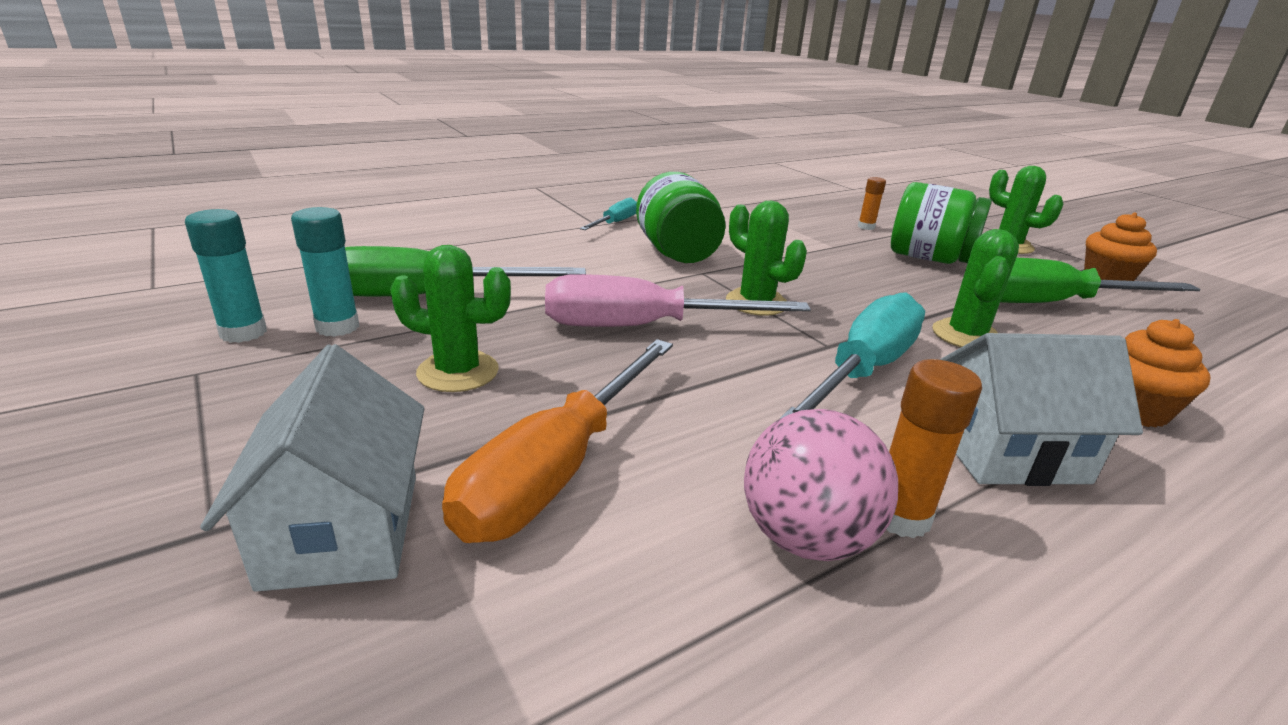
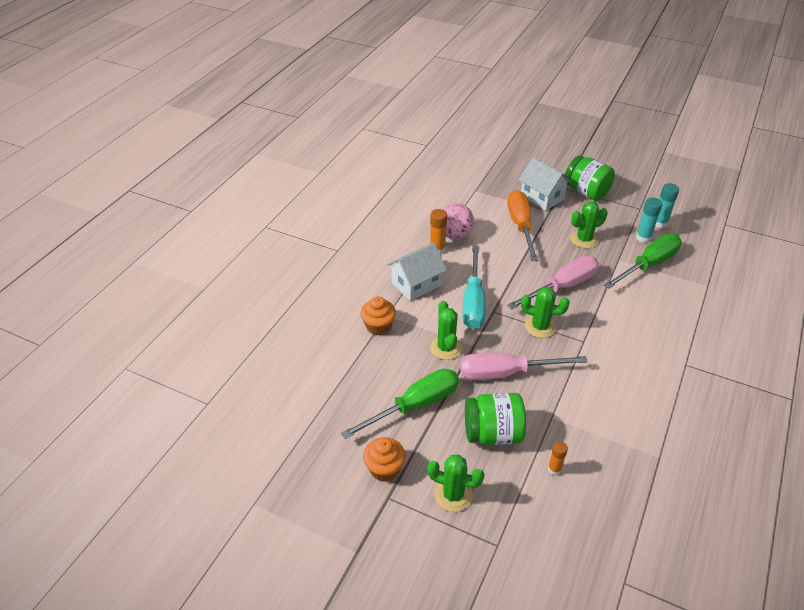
camera: 150 degrees right, 15 degrees up
(615, 223) = (680, 372): turquoise screwdriver -> none
(677, 253) = (613, 354): green jar -> green jar (586, 192)
(868, 285) = (506, 373): none -> pink screwdriver

